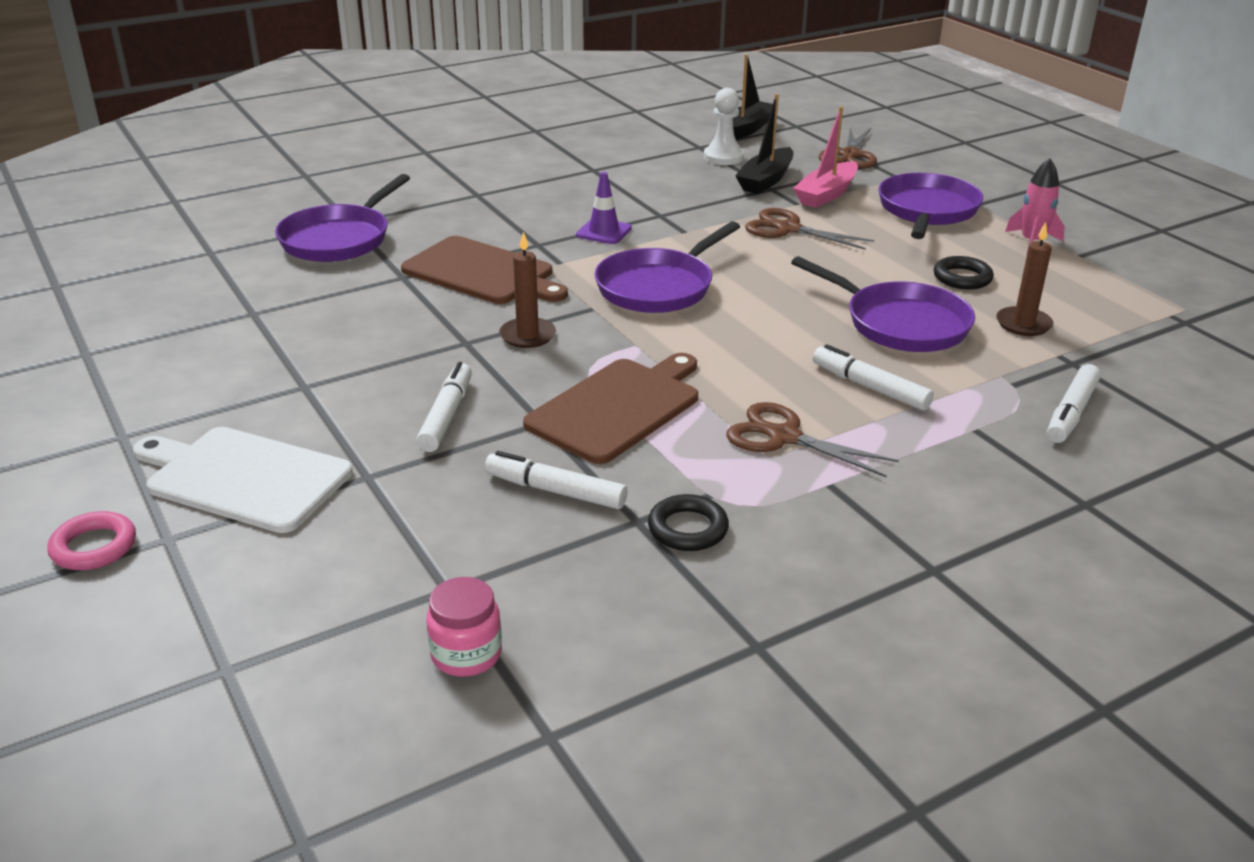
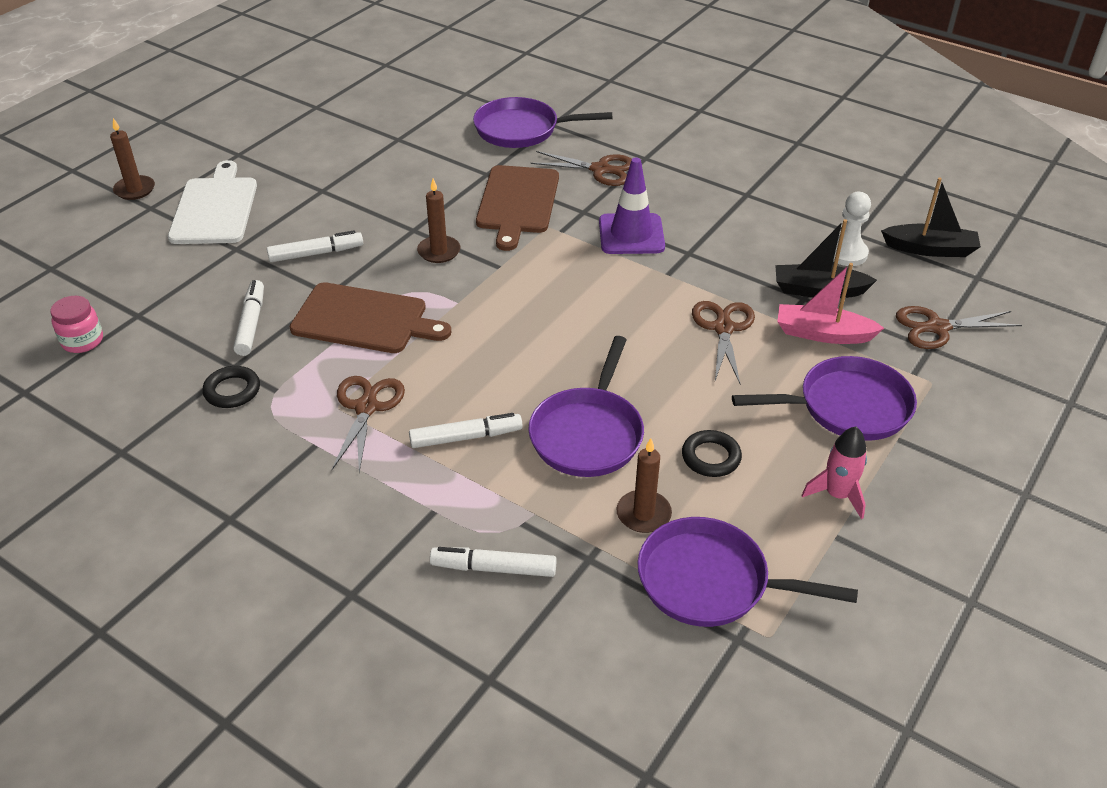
camera: 65 degrees right, 10 degrees up
(94, 547) = (135, 189): pink ring -> brown candle
(472, 219) = (600, 170): none -> brown scissors
(604, 232) = (631, 234): purple traffic cone -> purple traffic cone, size x1.59
(658, 287) = (556, 288): purple pan -> purple pan (710, 581)
(870, 387) = (466, 437): white marker -> white marker turned 60 degrees clockwise

